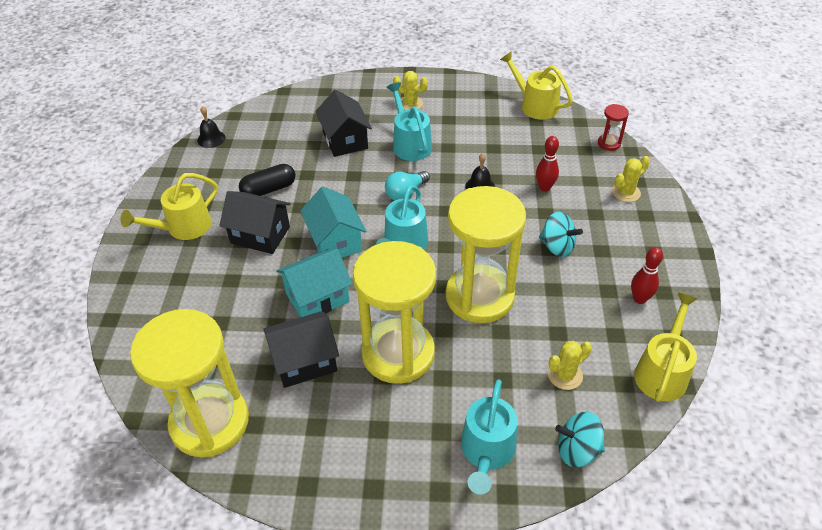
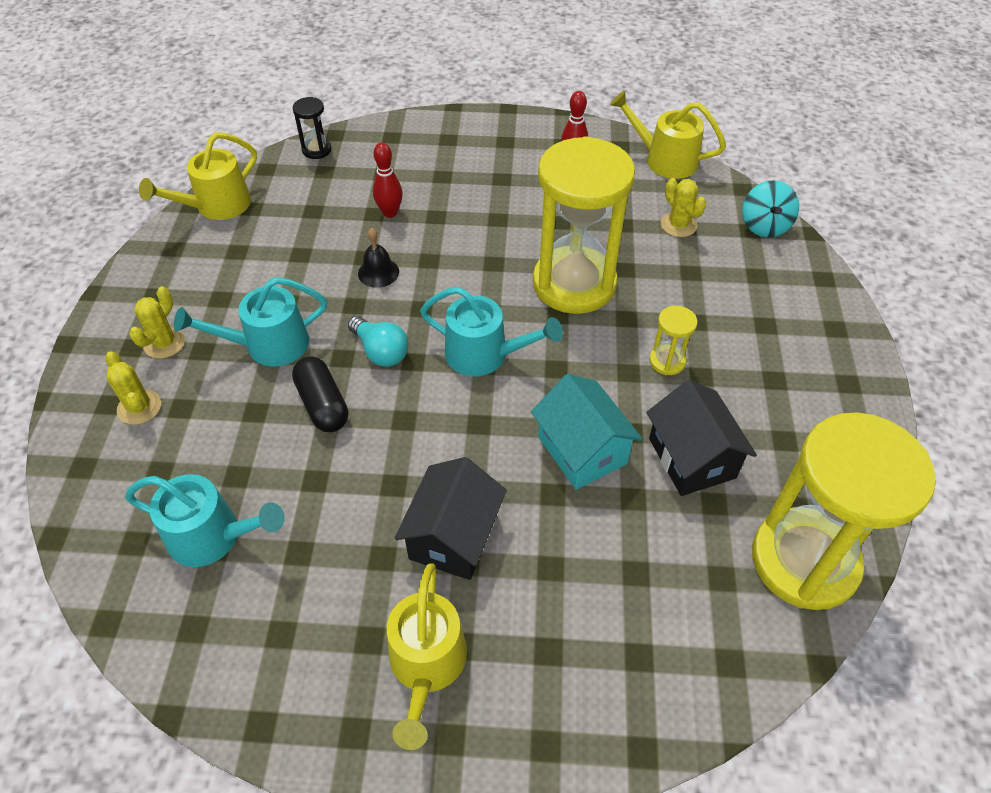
camera: 90 degrees left, 5 degrees up
(183, 228) = (426, 665): yellow watering can -> yellow watering can turned 45 degrees clockwise
(211, 139) = (173, 656): black bell -> none
(269, 189) = (344, 534): black capsule -> black capsule (322, 404)
(335, 241) = (473, 433): turquoise house -> none
(345, 140) = (237, 430): black house -> none
(398, 353) = (667, 361): yellow hourglass -> yellow hourglass, size x0.40
(487, 452) = (782, 290): turquoise watering can -> turquoise watering can (213, 536)
(557, 246) = (494, 212): turquoise spinning top -> none
(609, 143) = (316, 150): red hourglass -> black hourglass
(626, 192) = (409, 148): yellow cactus -> yellow cactus (139, 407)

